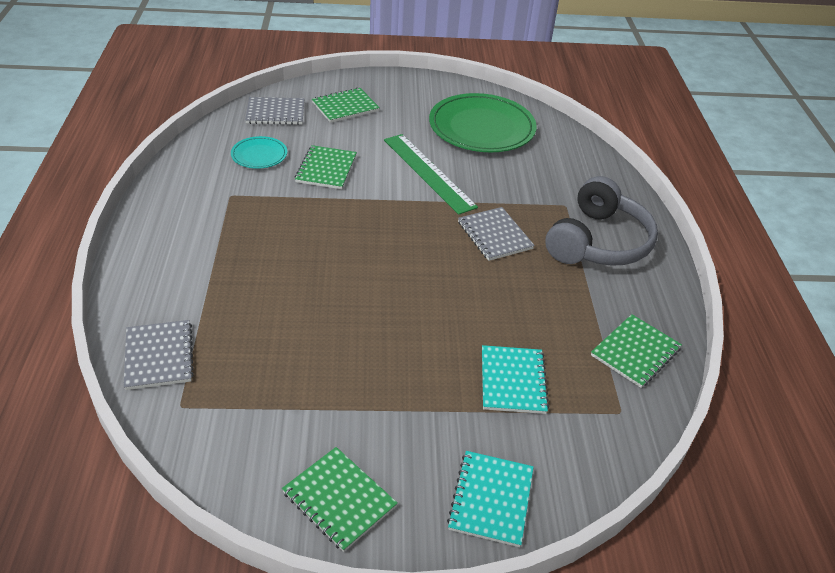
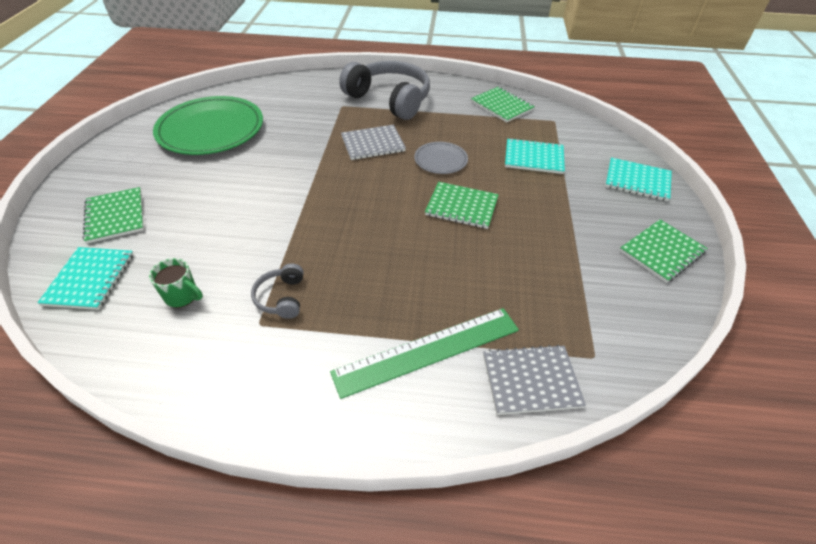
camera: 80 degrees left, 5 degrees up
(258, 202) = (281, 297): none -> grey headphones
(259, 155) = (182, 296): turquoise plate -> green mug
(275, 113) = (90, 279): grey notebook -> turquoise notebook
(326, 169) = (237, 238): green notebook -> green notebook (461, 207)
(428, 172) = (271, 169): green ruler -> green ruler (428, 351)
(480, 291) = (440, 160): none -> grey plate

